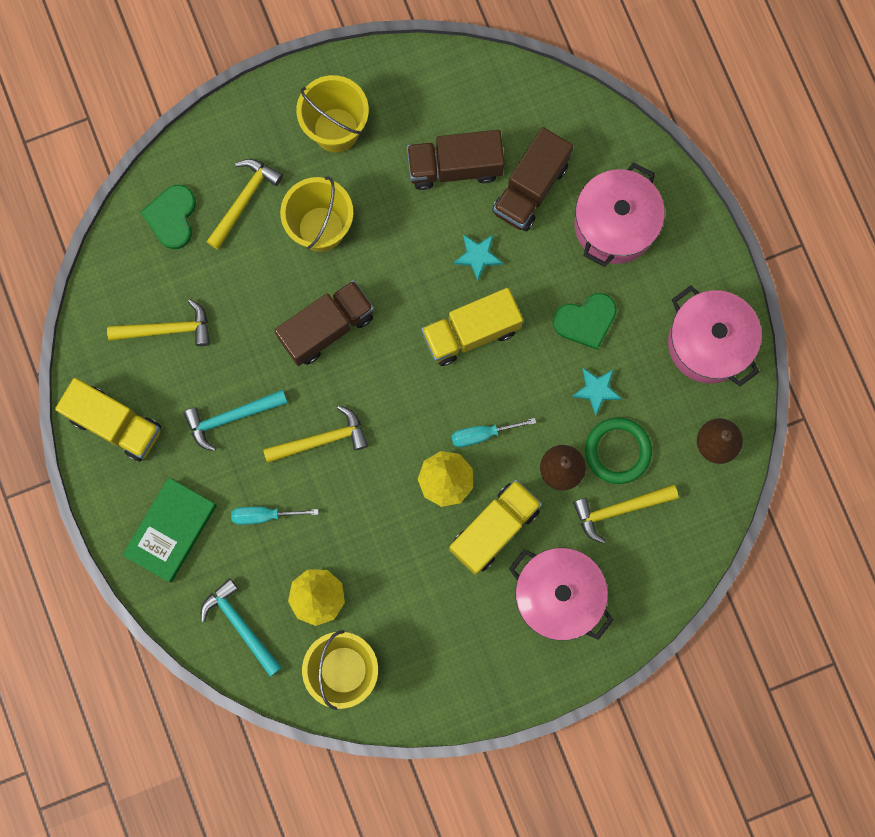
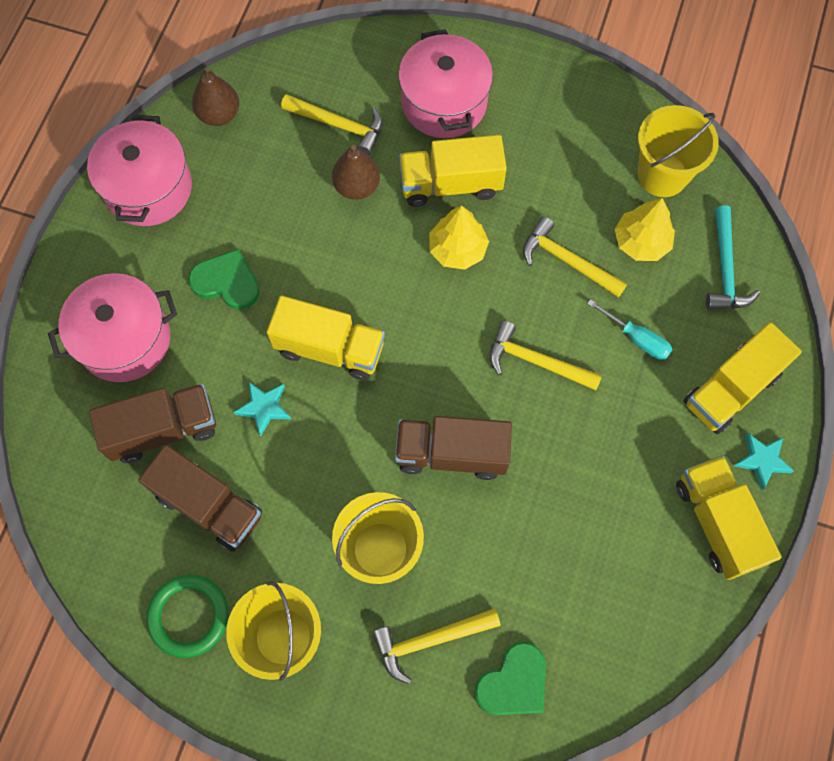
camera: 140 degrees left, 10 degrees down
(167, 329) = (602, 572): yellow hammer -> yellow hammer (567, 261)
(171, 530) = (731, 389): green book -> yellow truck
(231, 417) = (603, 443): turquoise hammer -> none
(482, 434) = (395, 260): turquoise screwdriver -> none
(596, 390) = (271, 222): turquoise star -> turquoise star (762, 460)
(617, 451) = (299, 166): green ring -> green ring (189, 616)

